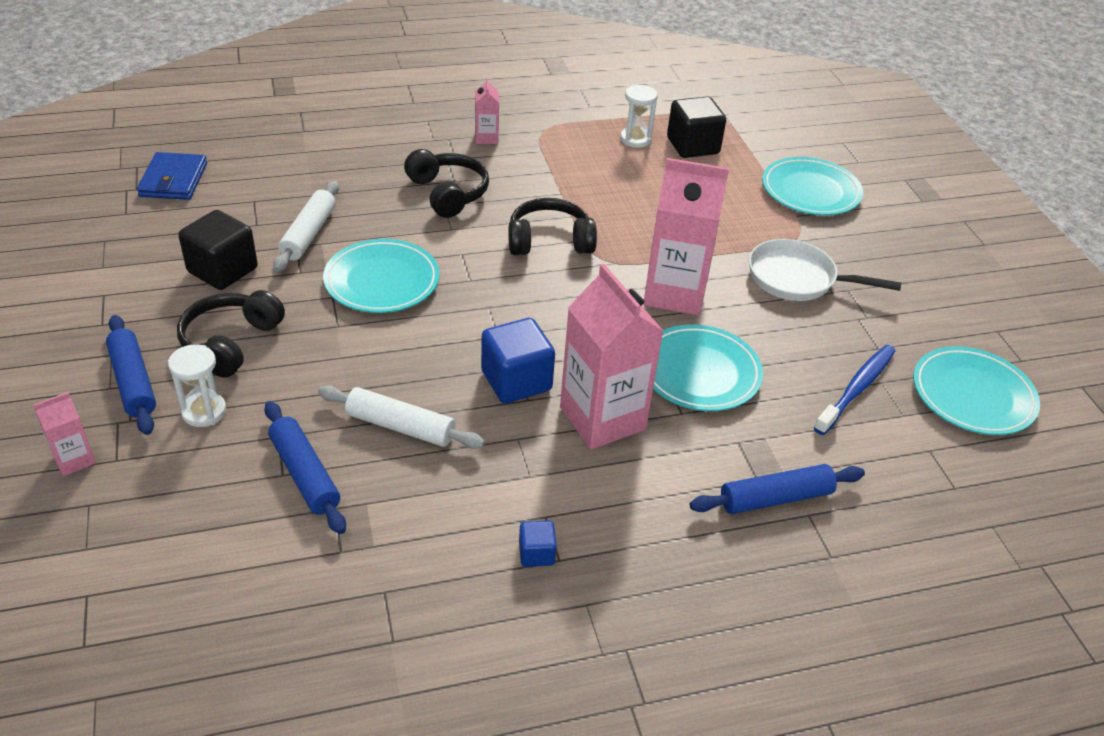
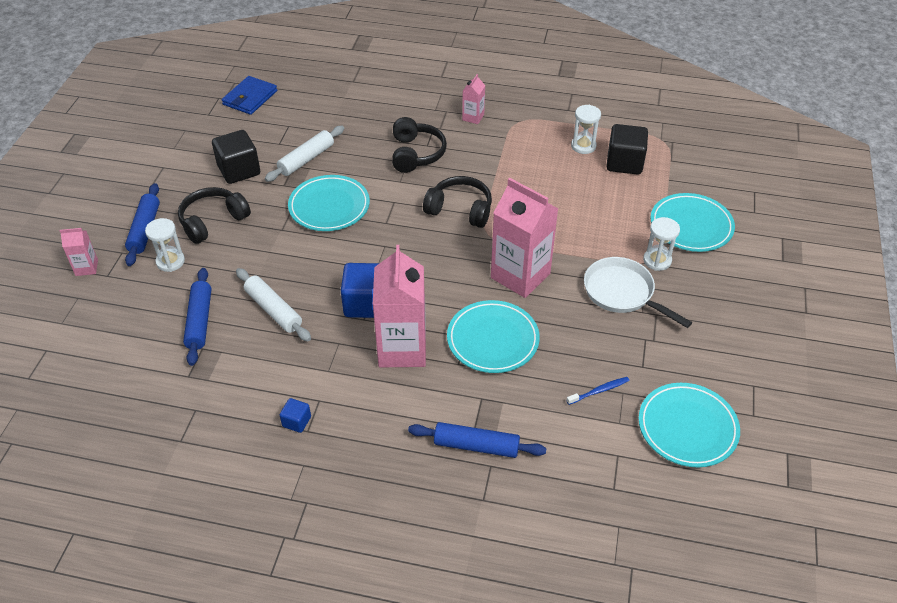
camera: 30 degrees right, 5 degrees up
(805, 235) = (657, 260): none -> white hourglass
(856, 389) = (599, 391): blue toothbrush -> blue toothbrush, size x0.57

